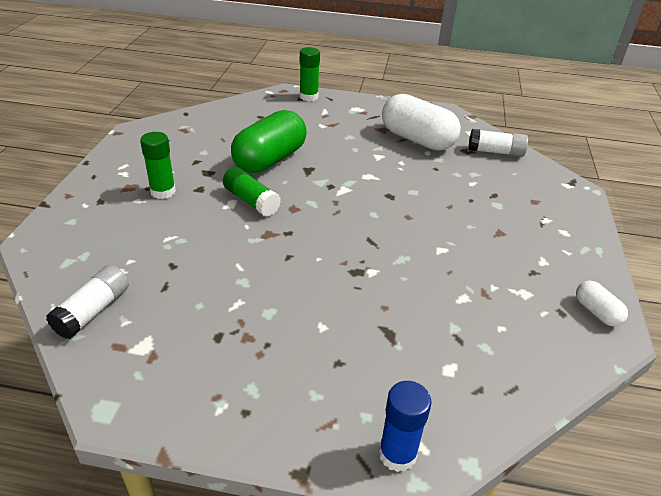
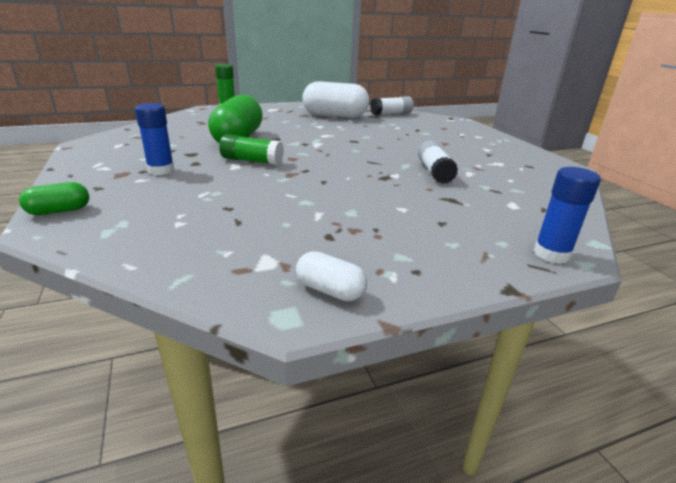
camera: 30 degrees left, 10 degrees down
(55, 224) = (59, 211): none -> green capsule
(93, 311) = (182, 255): white glue stick -> white glue stick (434, 172)
(163, 192) = (161, 170): green glue stick -> blue glue stick
(596, 312) = (545, 161): white capsule -> white capsule (330, 290)

